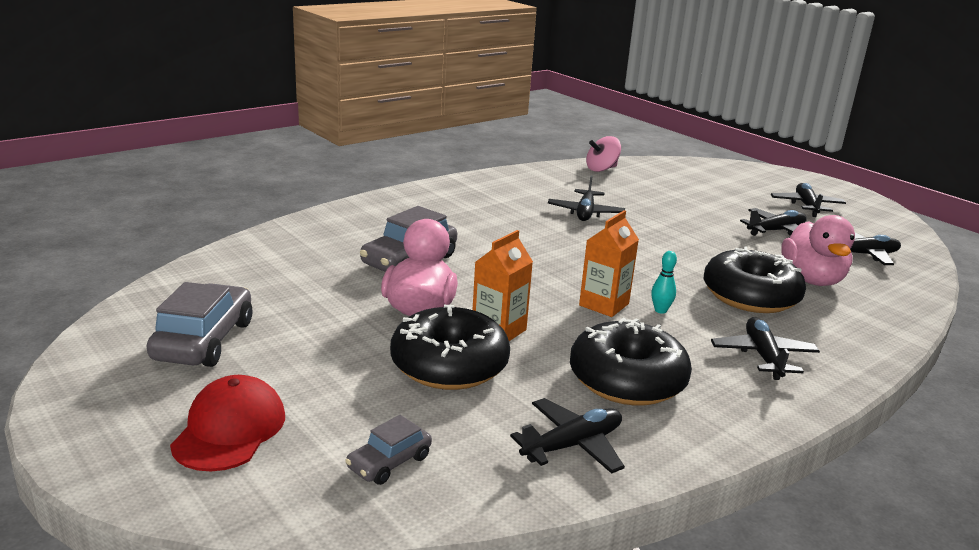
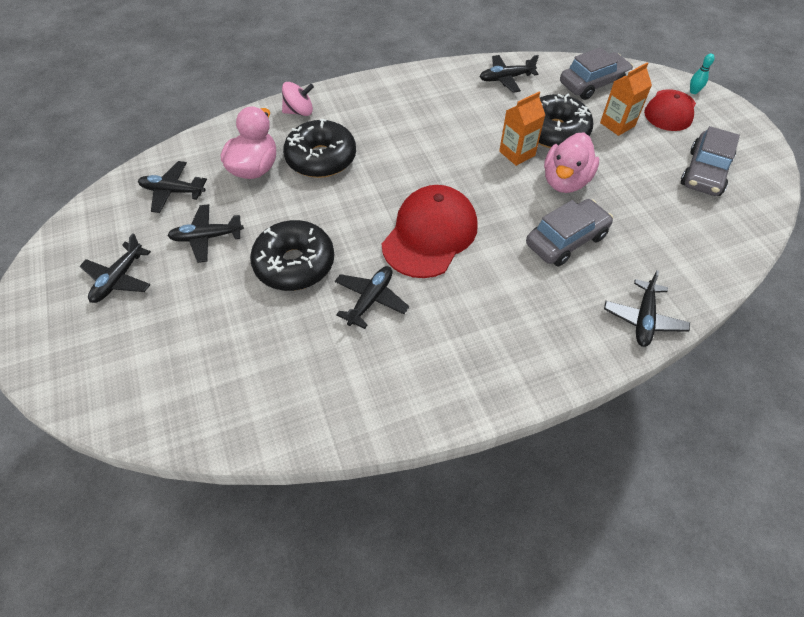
camera: 160 degrees left, 30 degrees up
(389, 462) = (593, 84): grey car -> grey car, size x1.81
(563, 251) = (430, 234): none -> red cap
(601, 169) = (278, 417): pink spinning top -> pink spinning top (299, 112)
(604, 304) = (434, 166): orange carton -> orange carton (617, 124)
(627, 380) = (457, 107): black donut -> black donut (294, 264)
(660, 310) = (398, 155): turquoise bowling pin -> turquoise bowling pin (693, 91)
(763, 356) = (365, 110): black plane -> black plane (643, 319)

